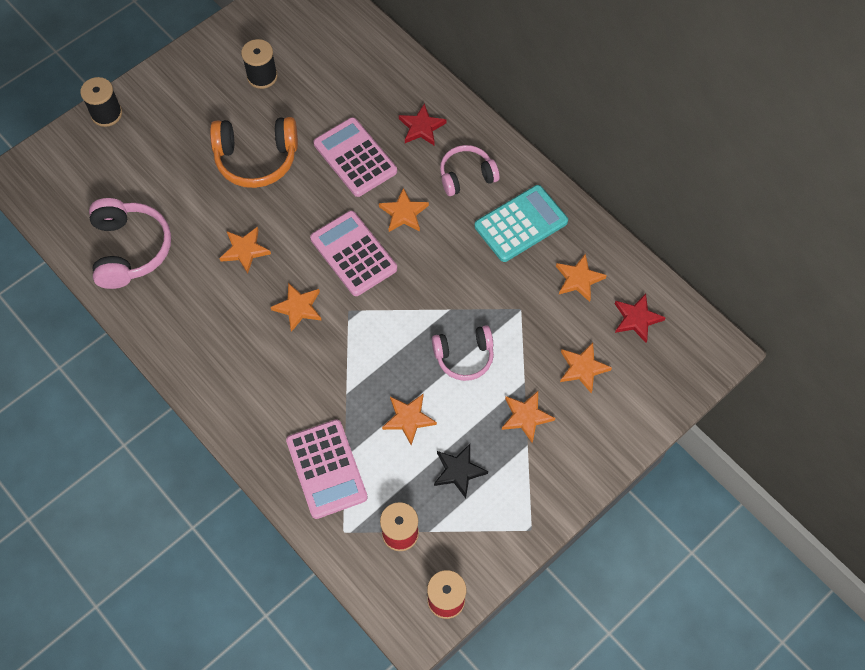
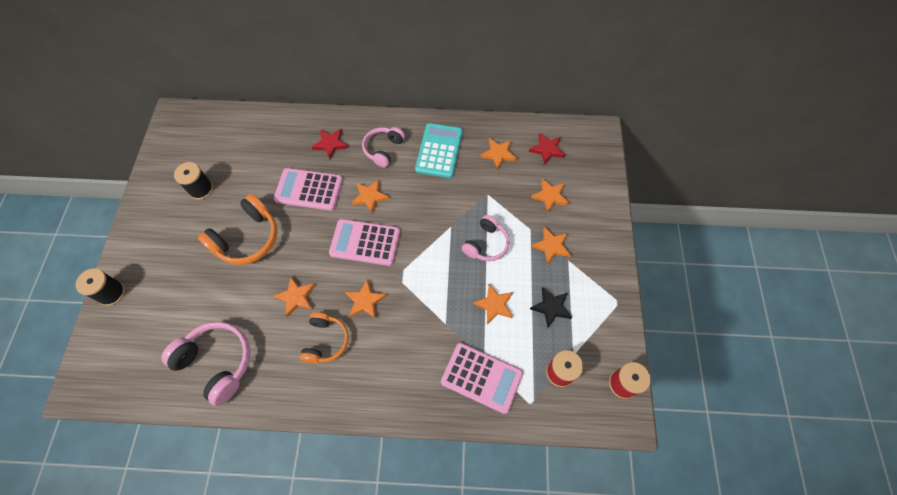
camera: 45 degrees left, 0 degrees up
(230, 312) = (326, 341): none -> orange headphones

